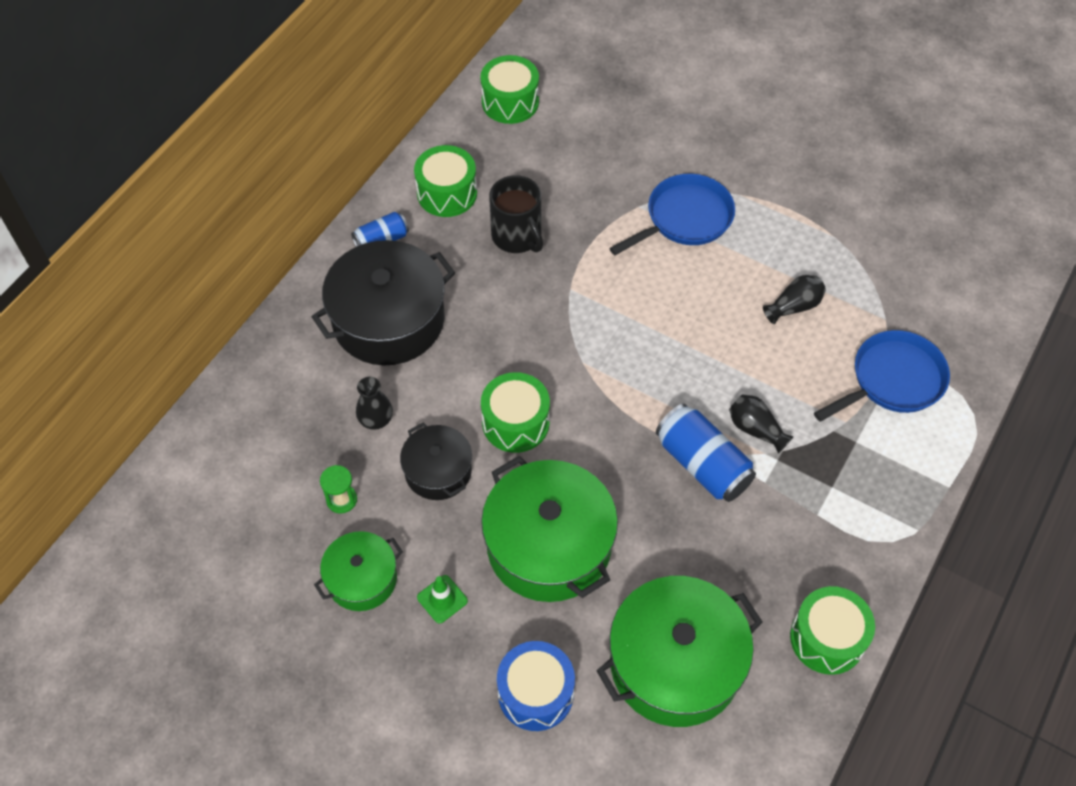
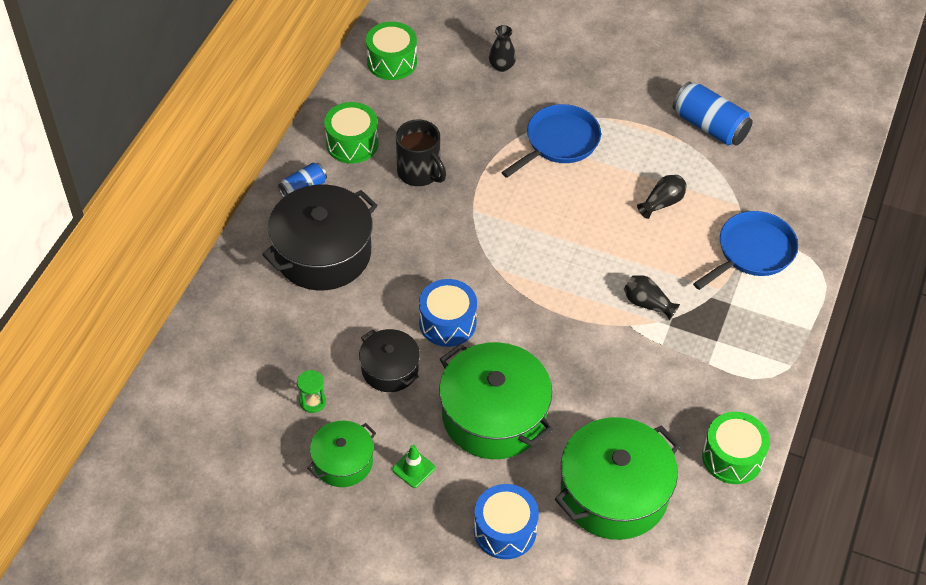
camera: 10 degrees left, 5 degrees down
(376, 420) = (329, 335): black vase -> black vase (501, 66)
(515, 423) = (447, 323): green drum -> blue drum
(702, 464) = (609, 336): blue can -> blue can (709, 126)

